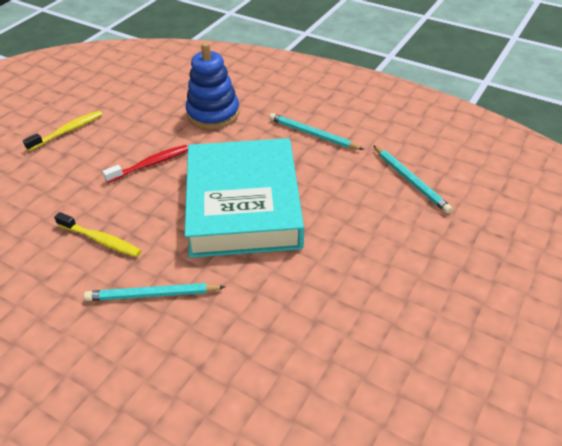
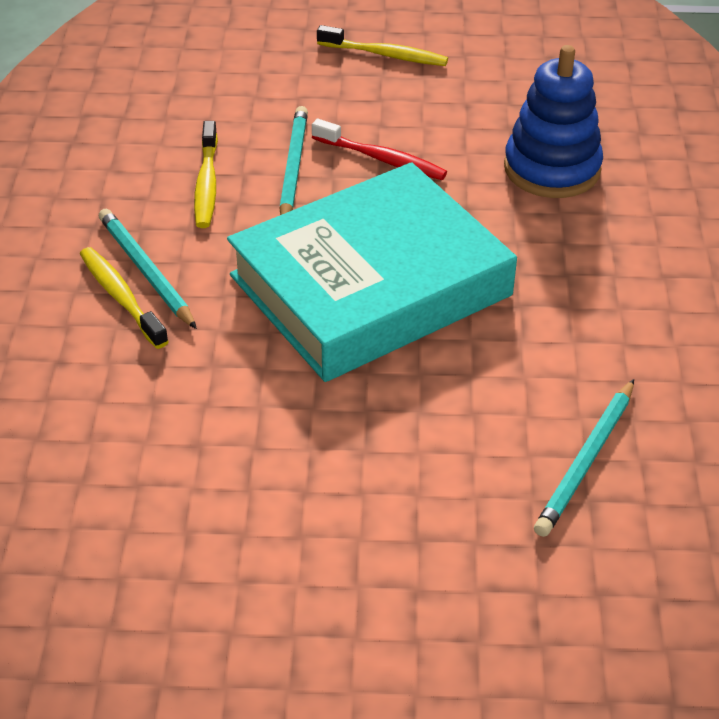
camera: 60 degrees right, 0 degrees up
(165, 315) = (121, 297): none -> yellow toothbrush
(313, 134) = (603, 299): turquoise pencil -> turquoise pencil (293, 168)

